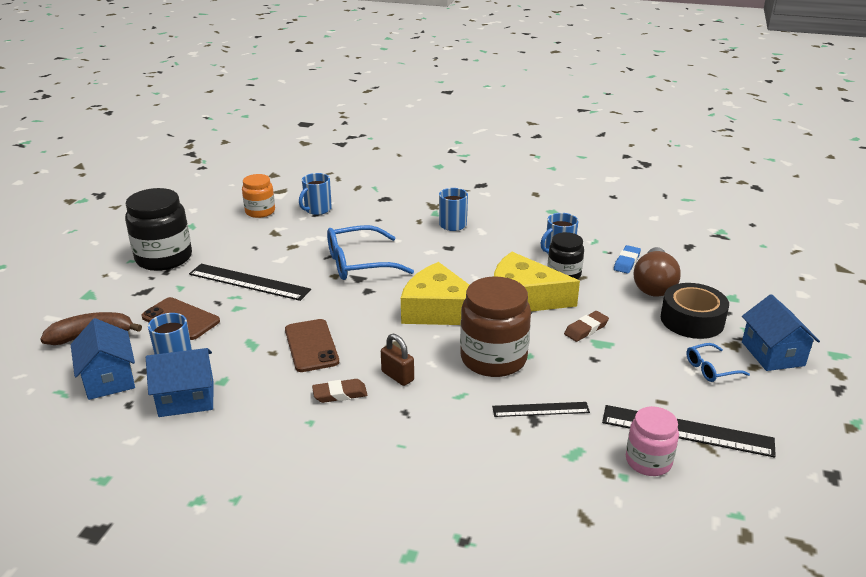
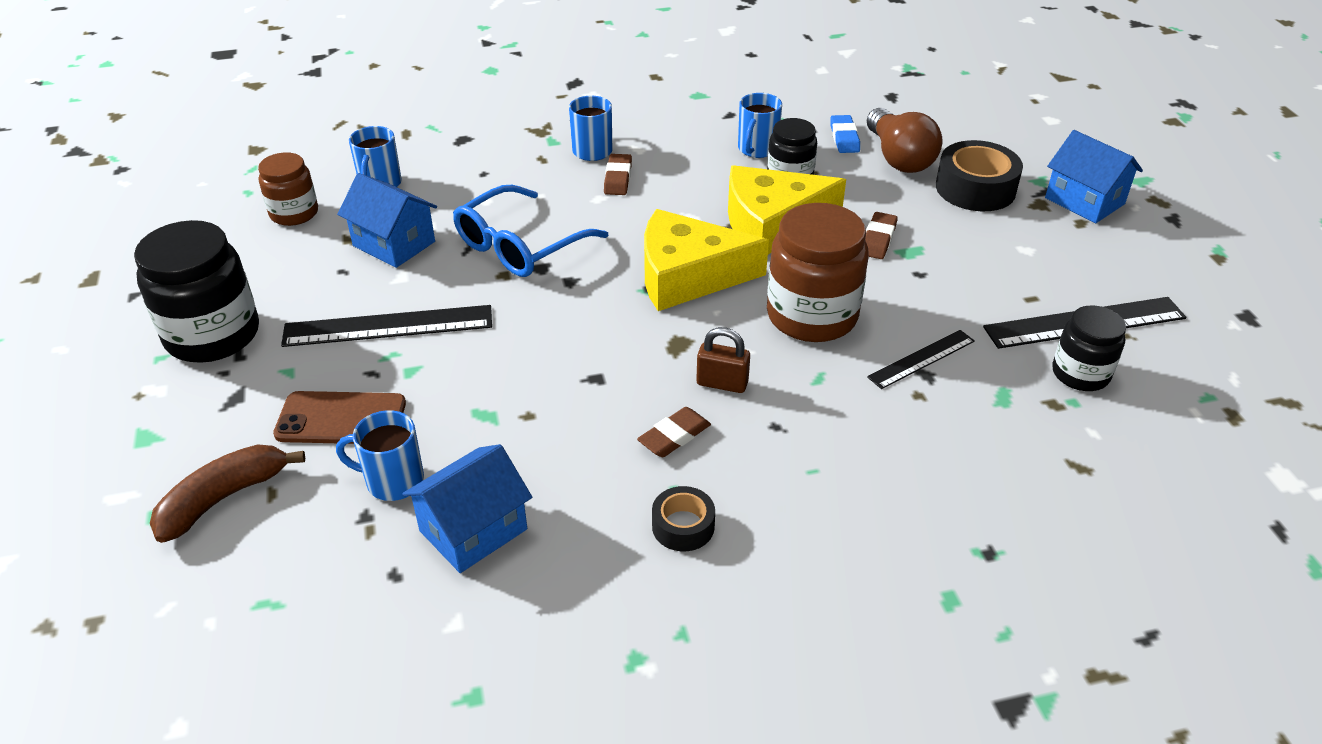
camera: 30 degrees left, 10 degrees up
(109, 379) = (324, 551): blue house -> blue house (394, 244)
(260, 211) = (294, 213): orange jar -> brown jar
(294, 443) = (683, 526): none -> black tape
(311, 346) = (571, 385): brown phone -> none
(452, 244) = (618, 178): none -> brown eraser
(648, 461) = (1080, 374): pink jar -> black jar
(710, 369) = (1043, 241): blue glasses -> none

